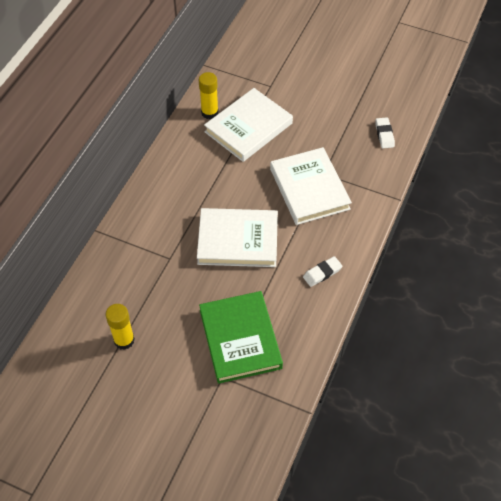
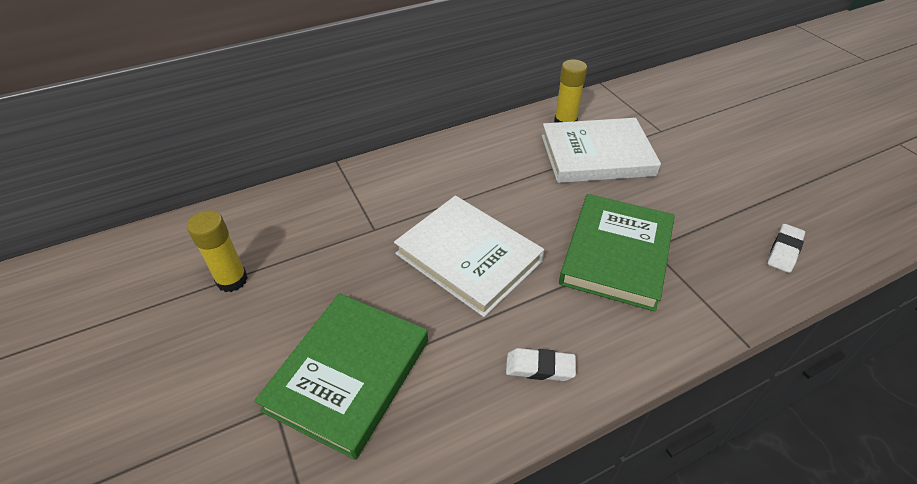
camera: 40 degrees right, 10 degrees down
(309, 189) = (616, 254): white book -> green book

